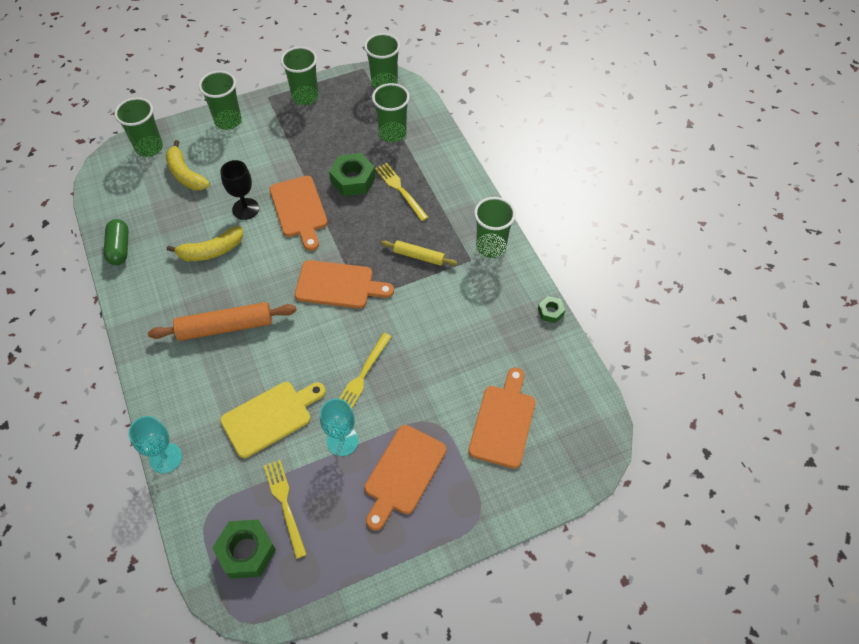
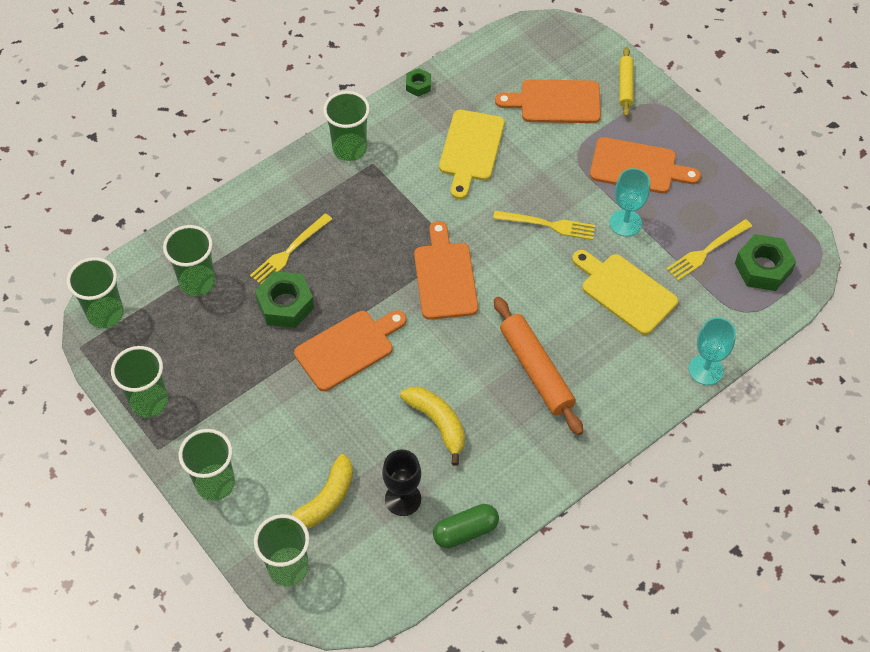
camera: 105 degrees left, 0 degrees up
(245, 209) = (363, 408): black goblet -> black goblet (403, 499)
(419, 256) = (382, 211): yellow rolling pin -> yellow rolling pin (625, 86)
(465, 335) = (471, 149): none -> yellow cutting board

